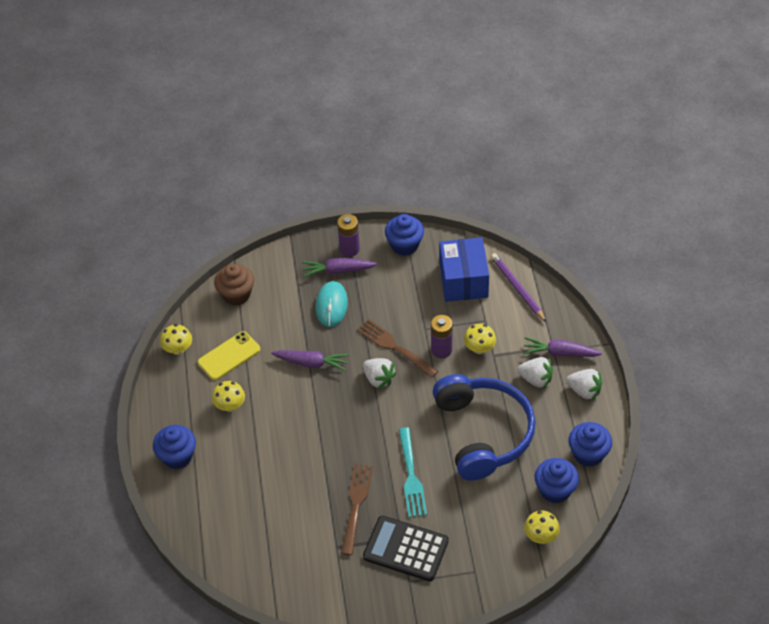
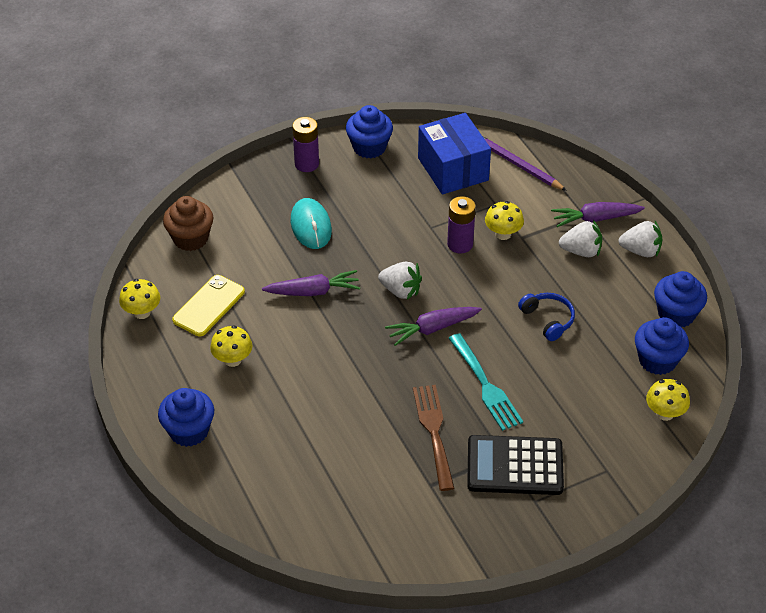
camera: 20 degrees left, 5 degrees down
(338, 271) = (303, 189): purple carrot -> purple carrot (432, 328)
(395, 347) = (405, 253): brown fork -> none
(483, 433) = (548, 319): blue headphones -> blue headphones, size x0.41

